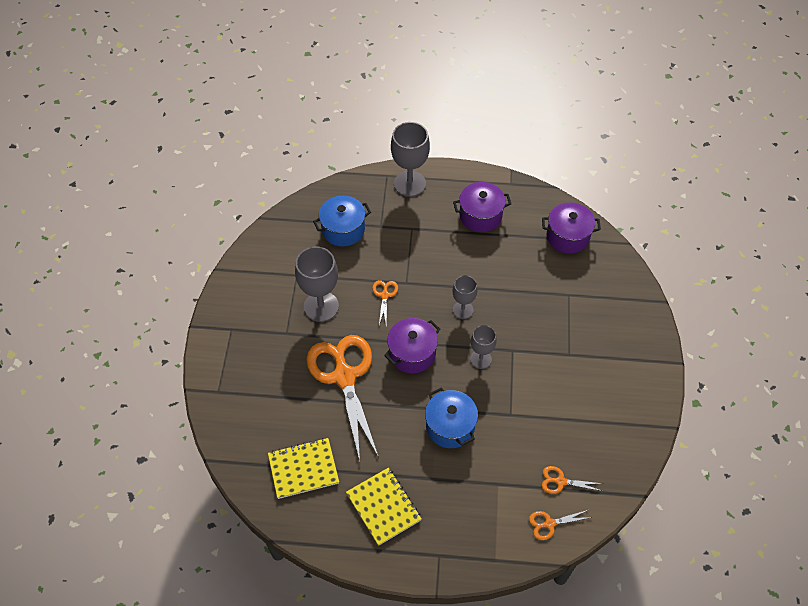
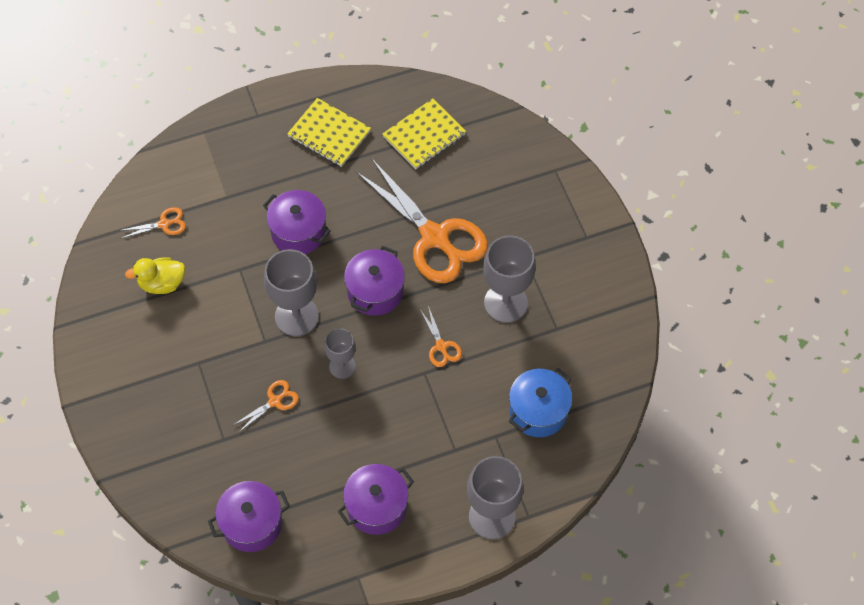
camera: 155 degrees right, 5 degrees up
(450, 426) = (298, 232): blue pot -> purple pot
(480, 359) = (296, 316): grey goblet -> grey goblet, size x1.68
(549, 523) = (162, 182): orange scissors -> orange scissors (274, 401)
(578, 429) = (162, 283): none -> yellow duck

